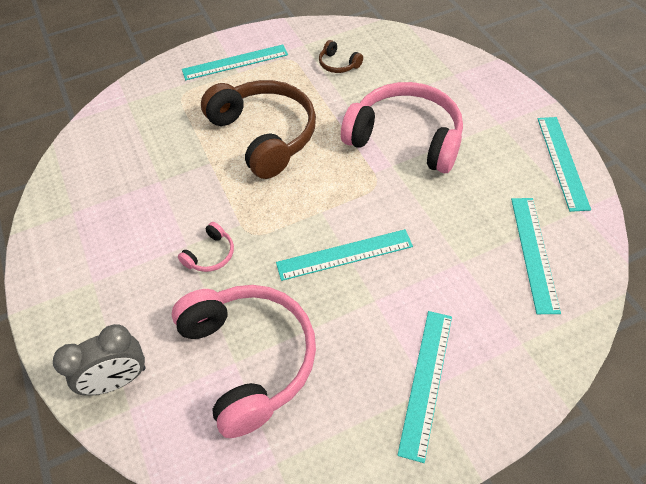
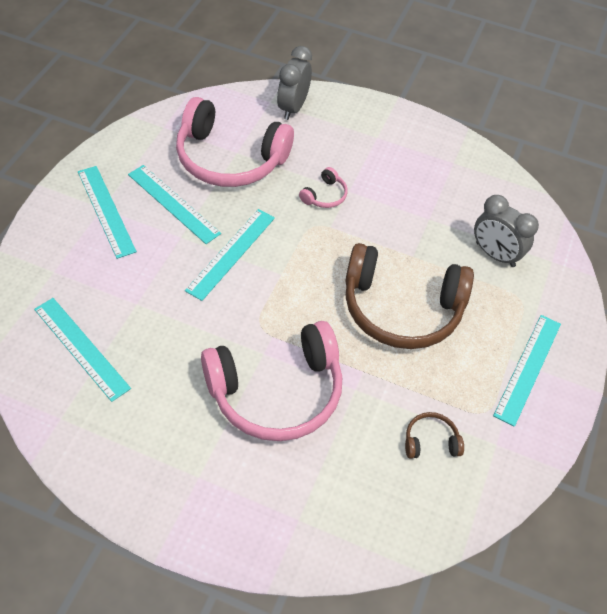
camera: 130 degrees right, 0 degrees up
(155, 128) = (495, 254): none -> grey clock
(210, 254) = (325, 195): pink headphones -> pink headphones turned 135 degrees counterclockwise
(562, 162) = (104, 467): turquoise ruler -> turquoise ruler (173, 203)

